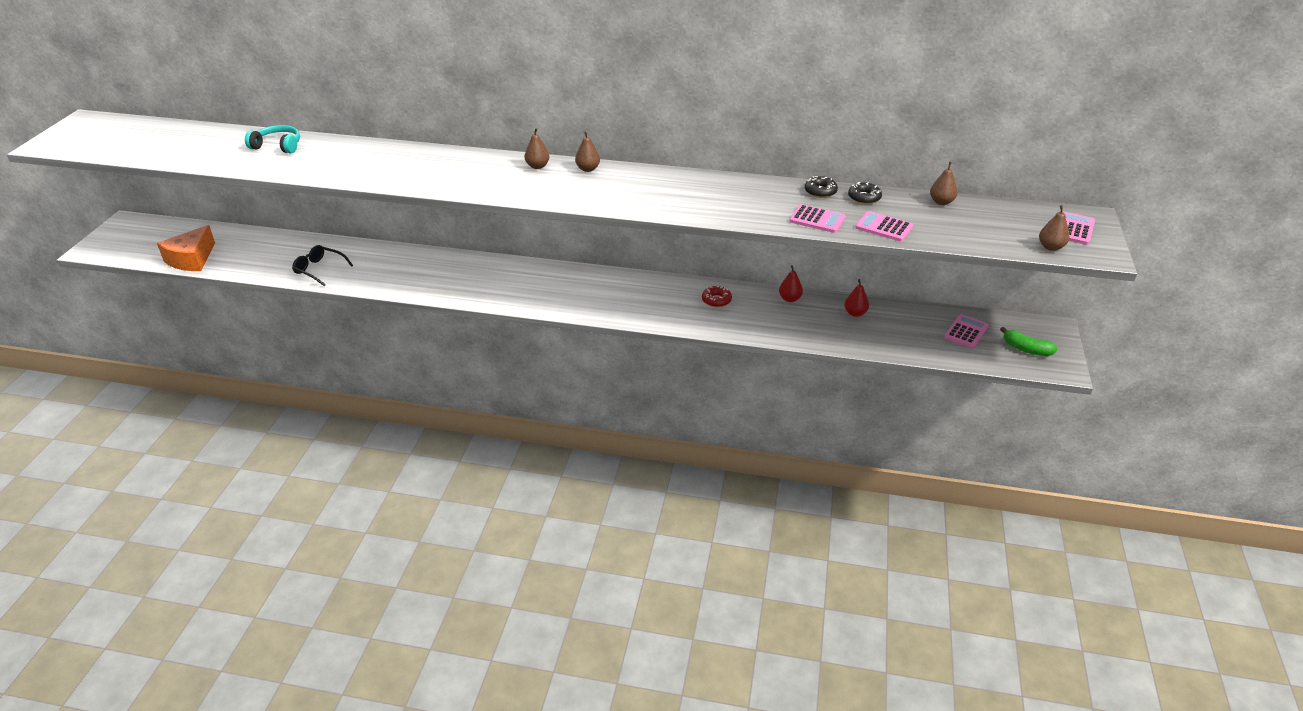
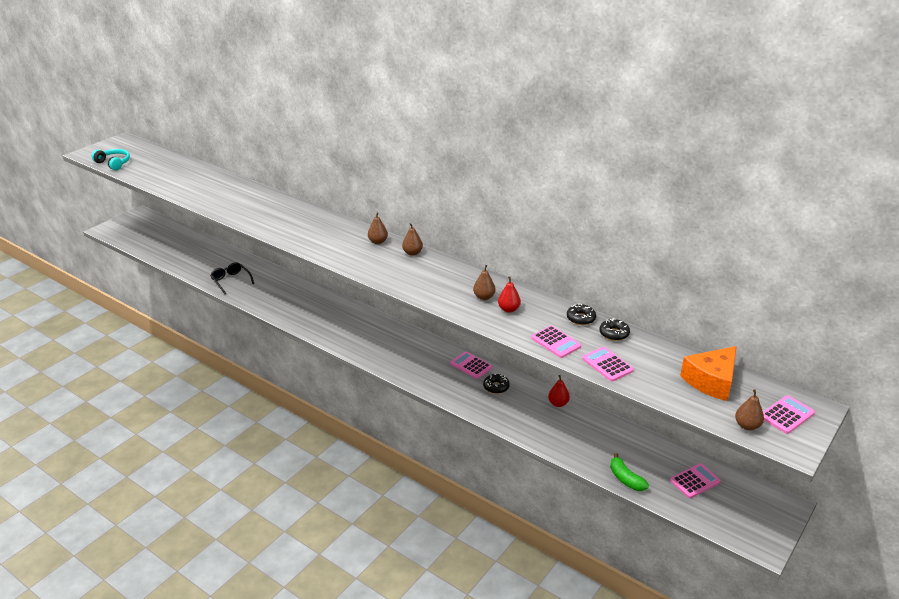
camera: 25 degrees right, 5 degrees down
(191, 259) = (159, 252): orange cheese -> orange cheese (711, 381)
(278, 146) = (219, 185): turquoise headphones -> turquoise headphones (113, 163)
(674, 287) = (471, 365): none -> pink calculator
(716, 300) = (496, 387): red donut -> black donut
(855, 313) = (605, 433): red pear -> red pear (508, 309)
(941, 202) = (681, 355): brown pear -> brown pear (484, 297)
(1026, 349) = (741, 516): green banana -> green banana (625, 479)

